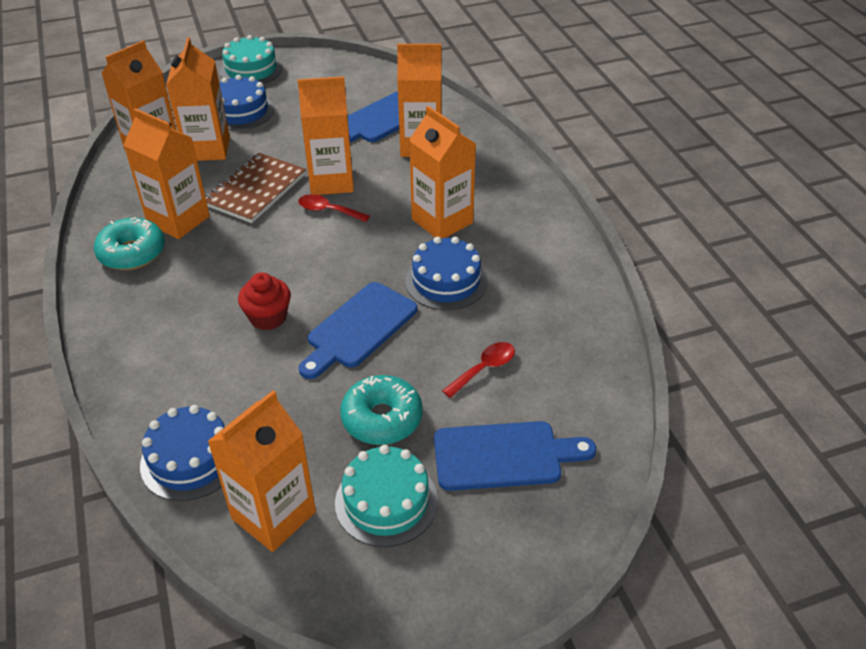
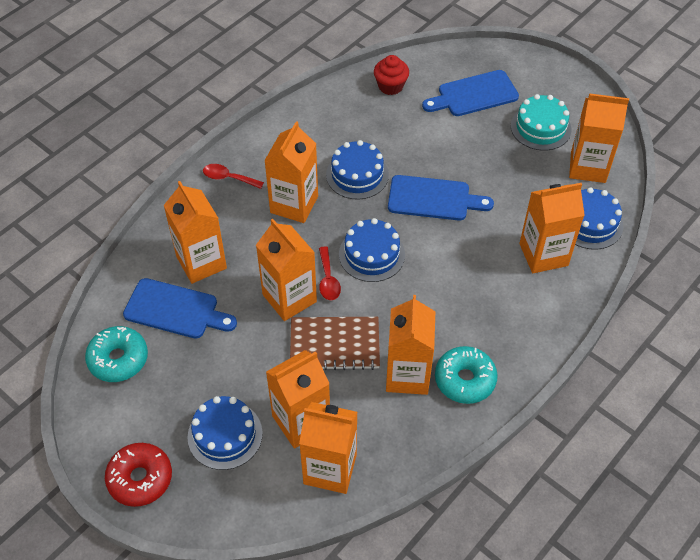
camera: 120 degrees left, 10 degrees up
(195, 386) = (543, 254): none -> orange carton
(251, 69) = (140, 478): turquoise cake -> red donut
(268, 317) = (461, 251): red cupcake -> red cupcake (390, 86)
(329, 250) = (371, 254): none -> blue cake
(382, 418) = (492, 154): turquoise donut -> turquoise donut (118, 359)
(484, 368) = (419, 126): red spoon -> red spoon (228, 178)
(504, 456) = (474, 95): blue cutting board -> blue cutting board turned 75 degrees counterclockwise

